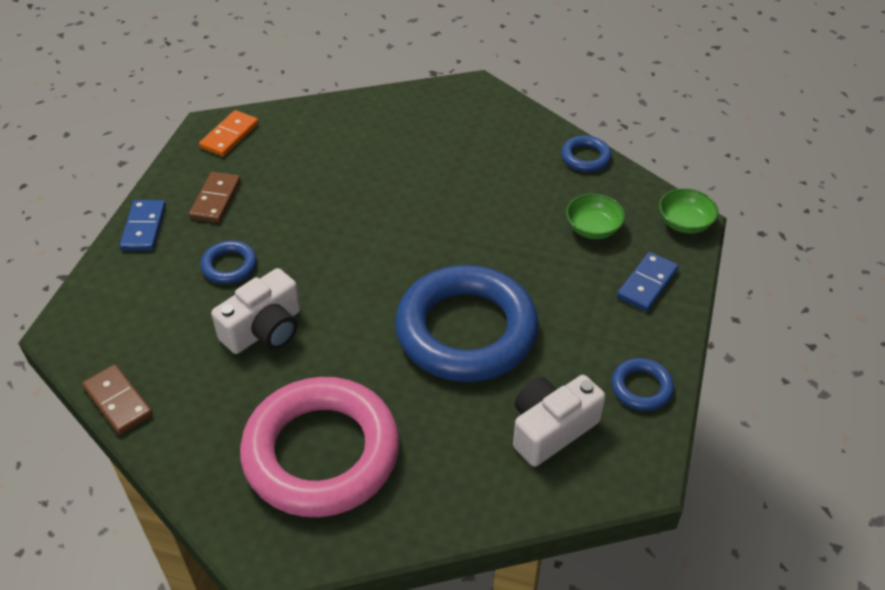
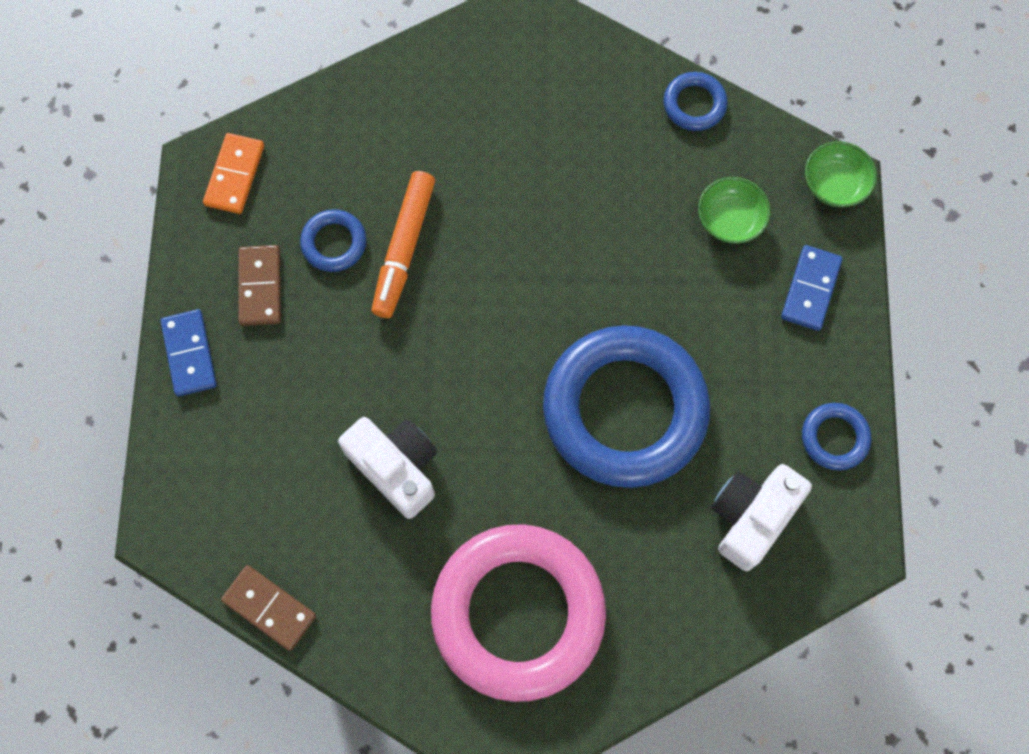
camera: 15 degrees left, 25 degrees up
(229, 266) = (318, 386): blue ring -> blue ring (334, 243)
(264, 329) = (396, 467): white camera -> white camera turned 75 degrees counterclockwise
(333, 198) = (404, 248): none -> orange marker

